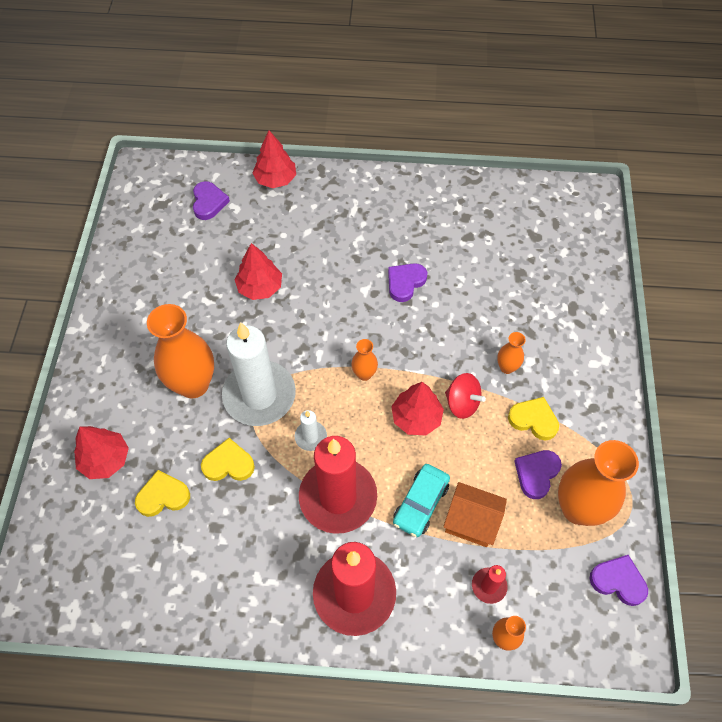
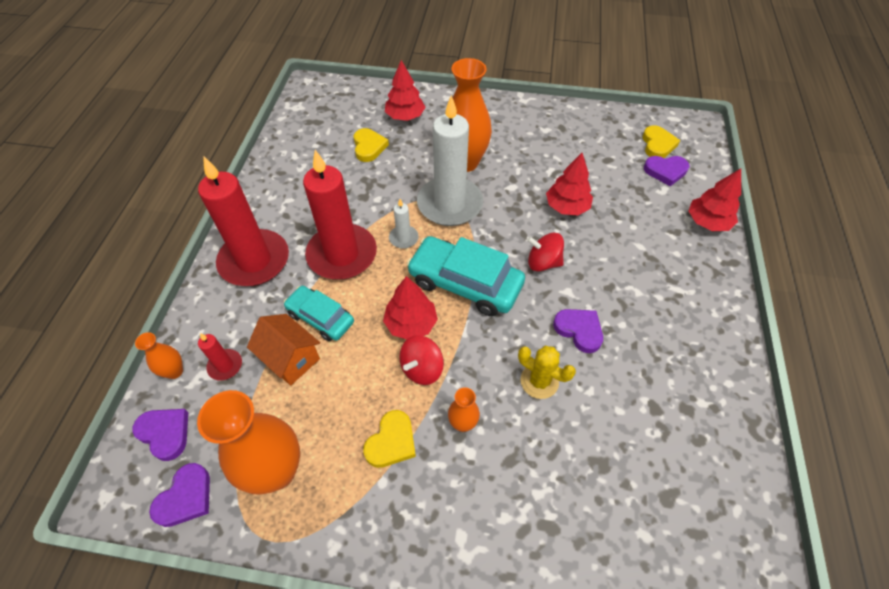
camera: 95 degrees right, 5 degrees down
(228, 464) = (388, 184): yellow heart -> yellow heart (657, 145)
(333, 308) = (543, 262): none -> red spinning top
(364, 374) = (465, 283): orange vase -> turquoise car
(459, 312) = (539, 381): none -> yellow cactus
(471, 522) = (291, 359): orange house -> orange house turned 75 degrees counterclockwise
(536, 474) = (326, 432): purple heart -> purple heart (165, 433)

